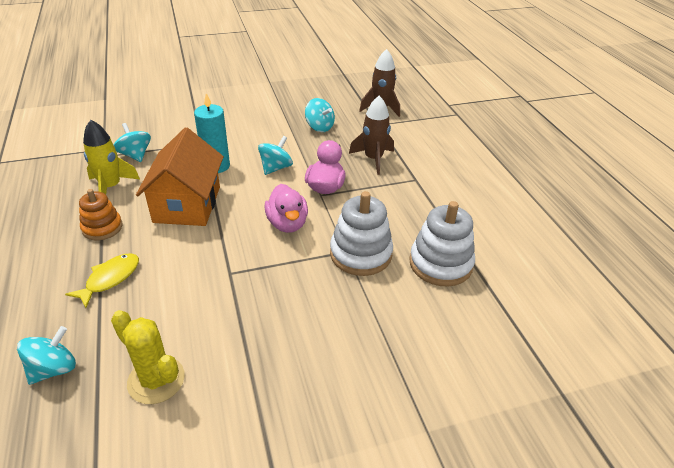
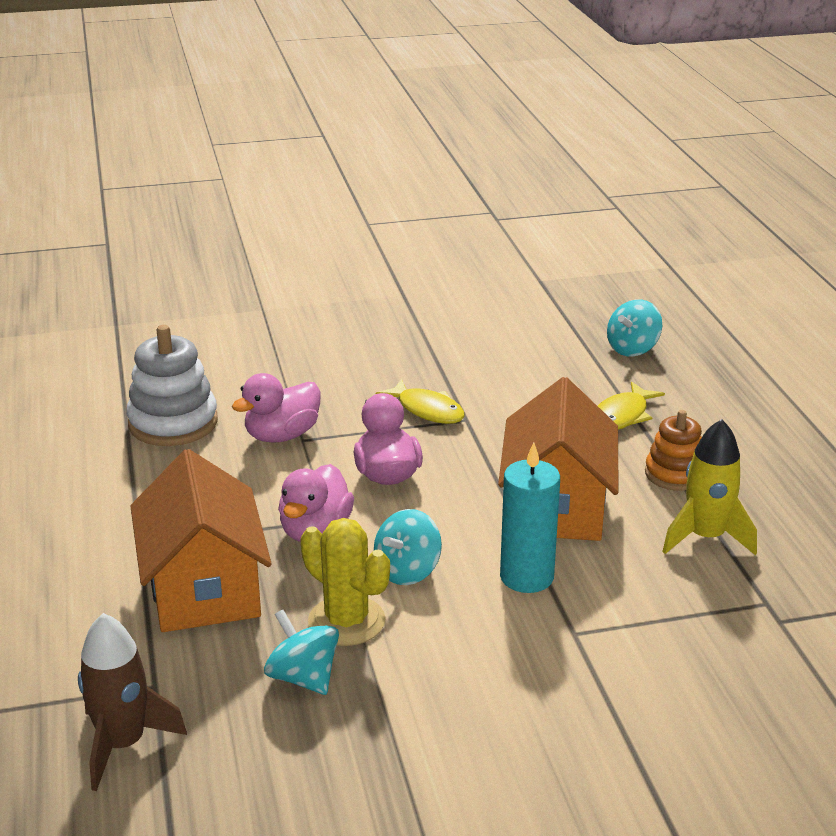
camera: 175 degrees left, 10 degrees down
(135, 155) = (701, 603): turquoise spinning top -> none
(156, 380) = (523, 340): yellow cactus -> yellow cactus (346, 621)
(258, 281) = (427, 410): none -> yellow fish
(360, 254) = (282, 435): white stacking toy -> pink duck
(373, 159) = (204, 588): brown rocket -> orange house

